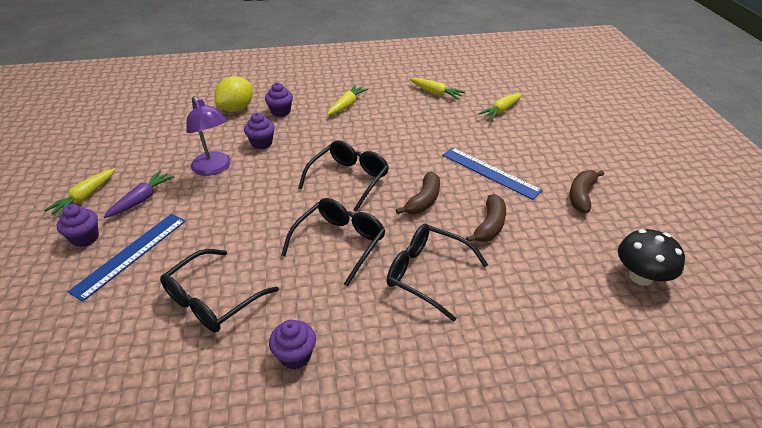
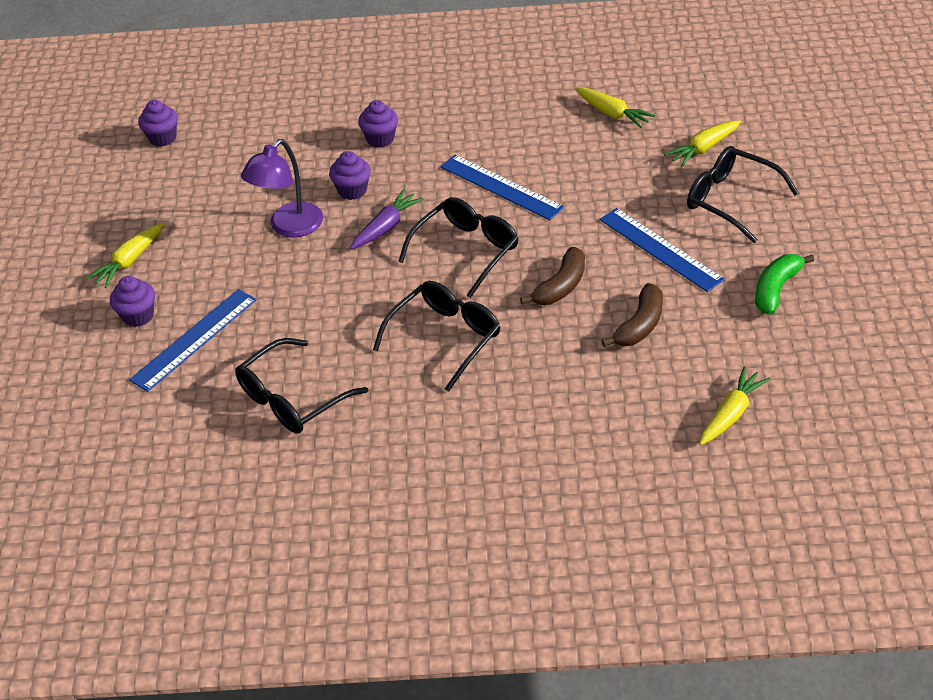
camera: 10 degrees right, 5 degrees up
(142, 199) = (200, 268): purple carrot -> purple carrot (386, 227)
(214, 168) = (289, 227): purple lamp -> purple lamp turned 60 degrees clockwise
(237, 108) = (318, 131): yellow lemon -> none
(295, 356) = (383, 464): purple cupcake -> purple cupcake (163, 138)
(347, 105) = (476, 131): yellow carrot -> yellow carrot (731, 413)
(368, 137) = (501, 187): none -> blue ruler
(427, 274) = (546, 382): black glasses -> black glasses (730, 200)
(581, 195) = (776, 289): brown banana -> green banana
(641, 276) = (812, 400): black mushroom -> none

